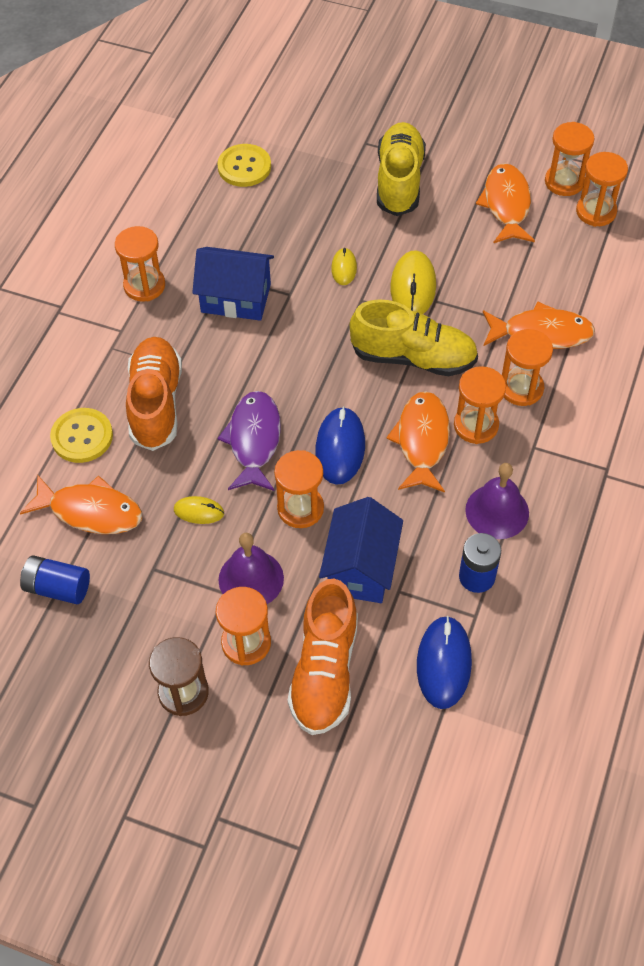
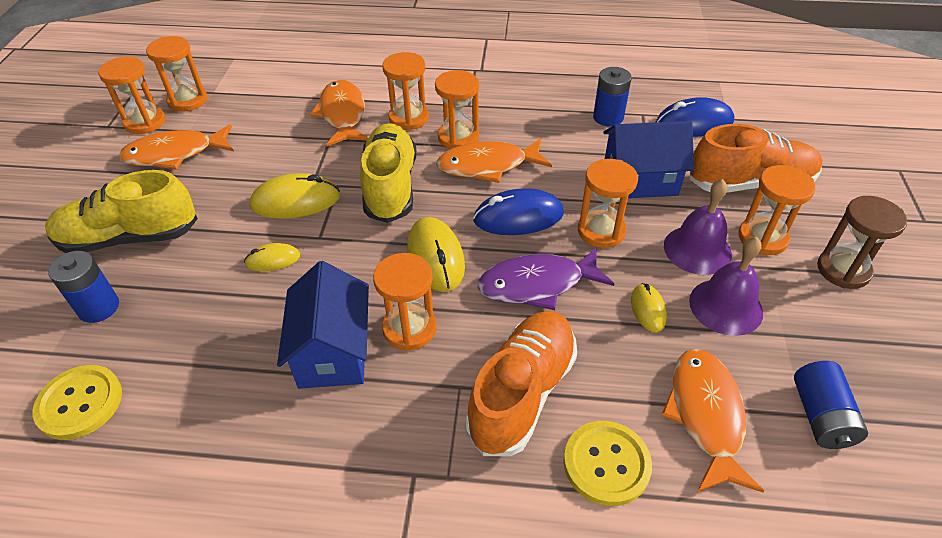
camera: 105 degrees left, 10 degrees down
(144, 286) = (324, 468): orange hourglass -> orange hourglass (409, 328)
(156, 403) = (522, 393): orange shoe -> orange shoe turned 135 degrees clockwise
(310, 376) = (436, 257): none -> yellow mouse
(328, 169) = (99, 307): none -> blue battery
(497, 511) = (541, 115): purple bell -> purple bell (725, 306)

